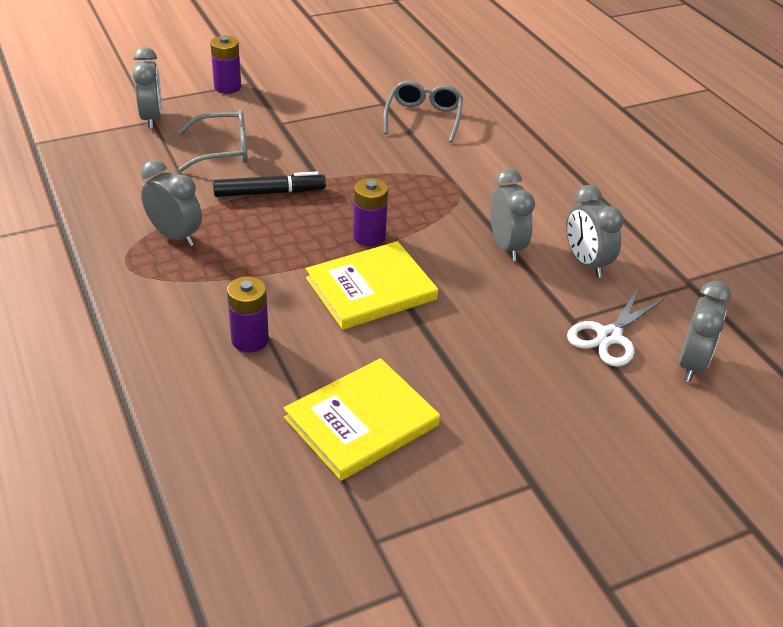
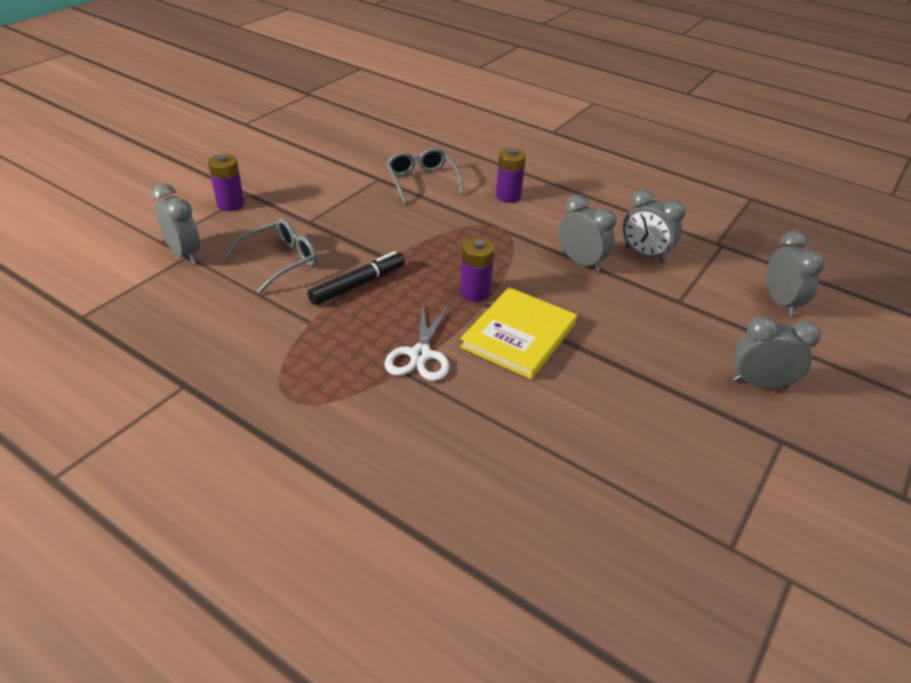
camera: 30 degrees left, 0 degrees up
(175, 236) = (311, 354): grey clock -> grey clock (759, 384)
(250, 340) = (467, 421): purple battery -> purple battery (508, 196)
(361, 421) = (621, 451): yellow book -> none
(609, 336) = (713, 304): white scissors -> white scissors (420, 355)

